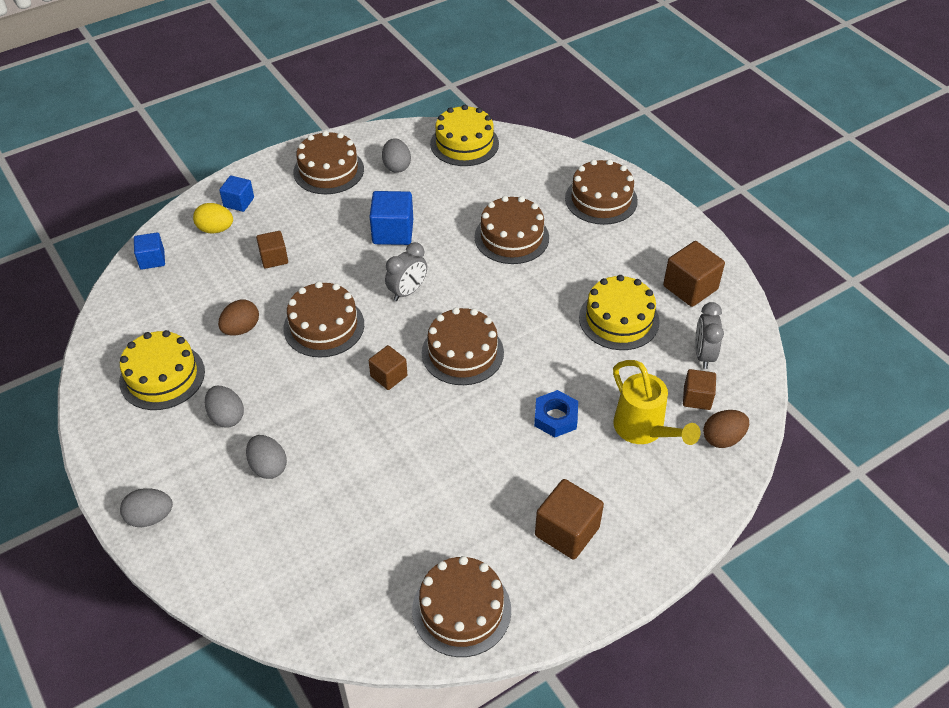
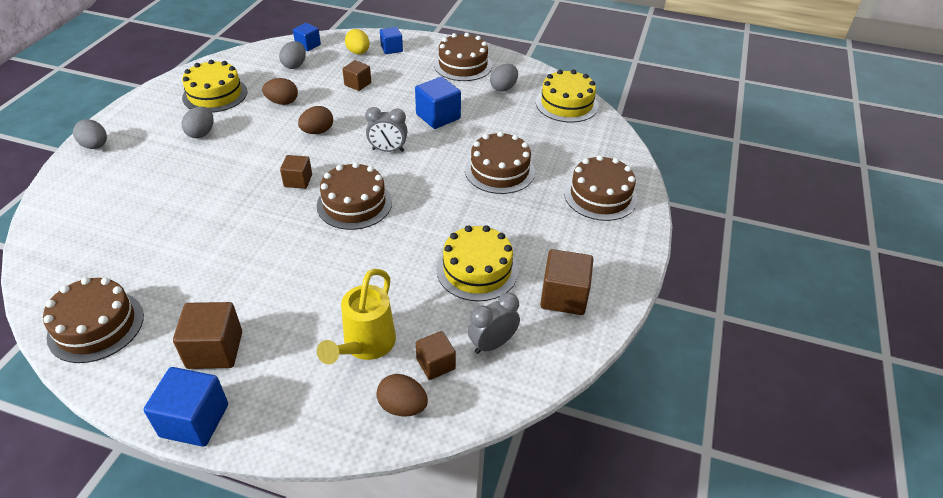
camera: 50 degrees right, 5 degrees down
(268, 467) = (171, 170): grey egg -> grey egg (294, 65)
(324, 326) = (317, 132): brown cake -> brown egg
(555, 417) = (332, 284): blue nut -> none
(637, 576) = (194, 420): none -> blue cube

